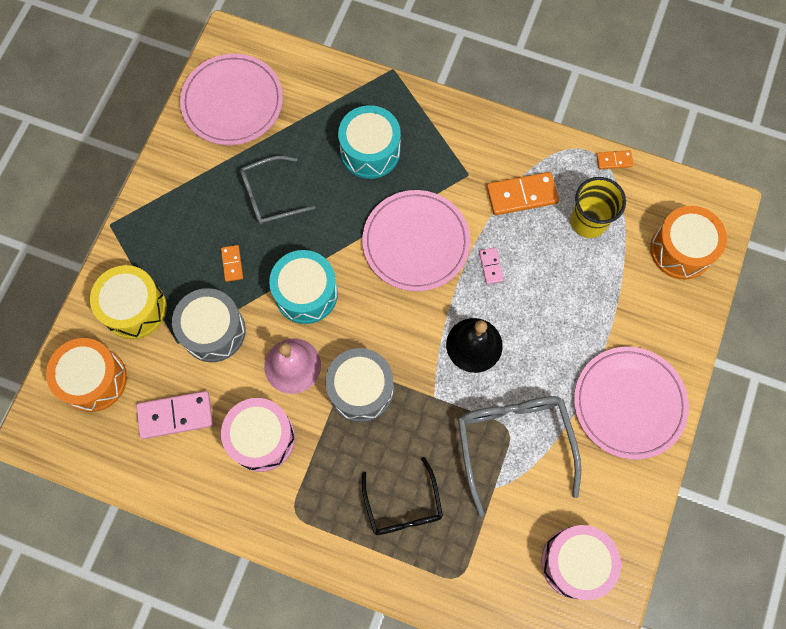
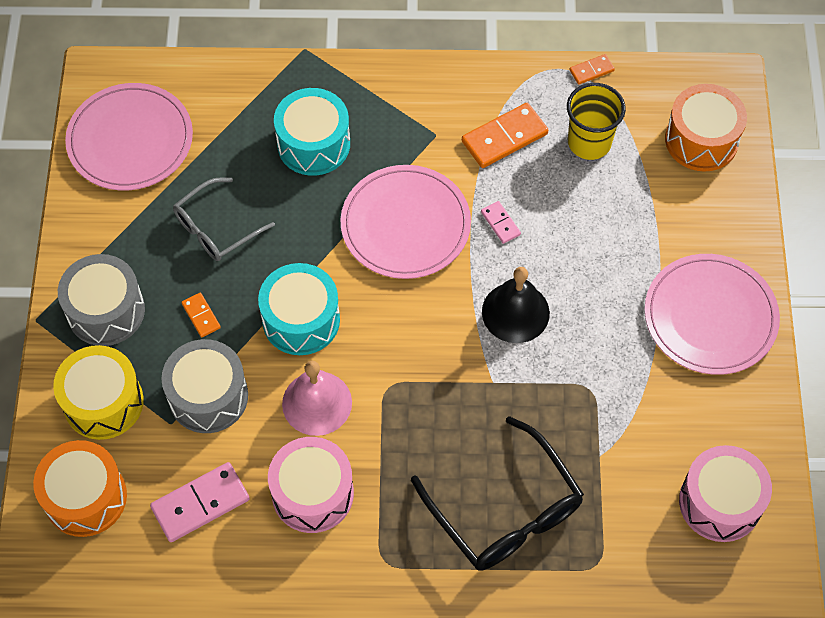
camera: 20 degrees left, 10 degrees down
(360, 389) = (406, 402): grey drum -> grey drum (106, 311)
(403, 505) = (504, 509): black glasses -> black glasses, size x1.55
(514, 444) = (602, 401): grey glasses -> none

